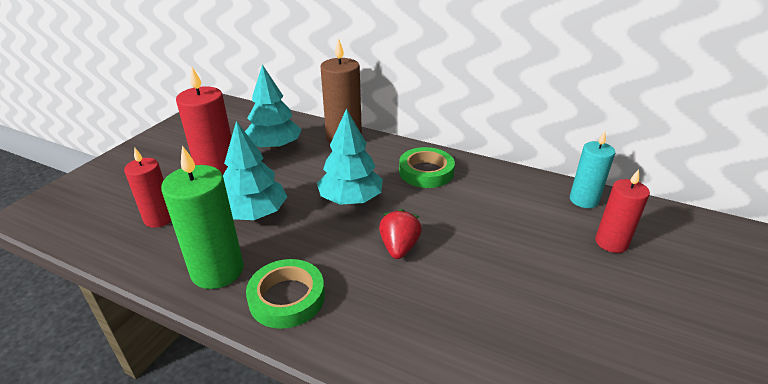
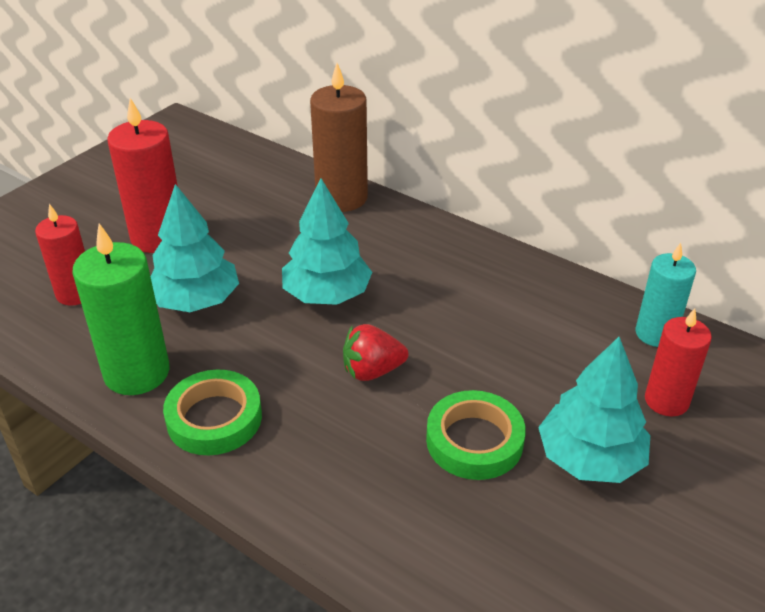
camera: 10 degrees right, 5 degrees up
(275, 146) = (242, 202): turquoise tree -> turquoise tree (590, 459)
(399, 247) = (372, 371): red strawberry -> red strawberry turned 120 degrees counterclockwise
(426, 172) = (443, 265): green tape -> green tape (474, 441)

